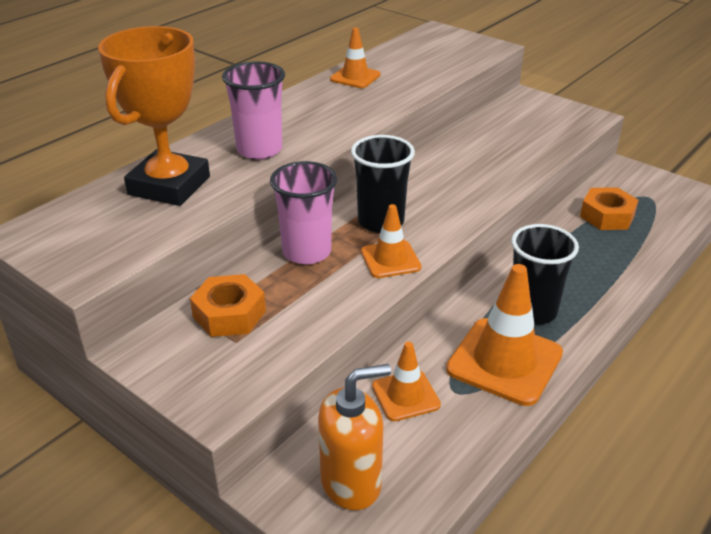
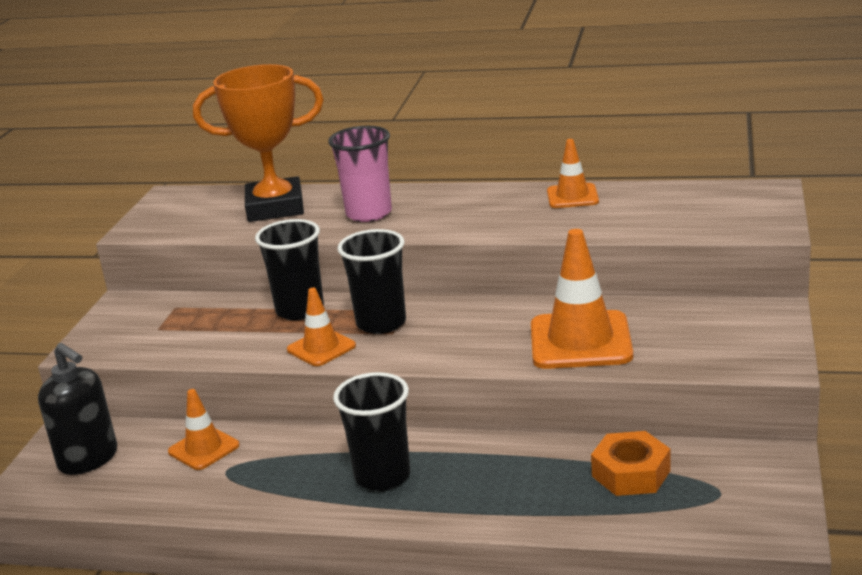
camera: 65 degrees right, 10 degrees down
(229, 314) = (189, 313): orange nut -> none
(306, 252) = (300, 310): pink cup -> black cup
(351, 482) = (88, 459): orange soap dispenser -> black soap dispenser
(504, 361) = (287, 483): orange traffic cone -> orange traffic cone (580, 341)

